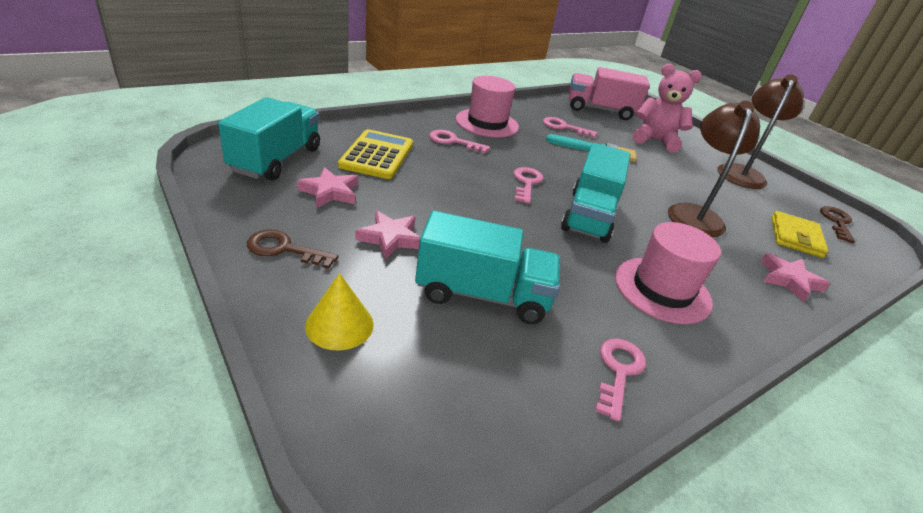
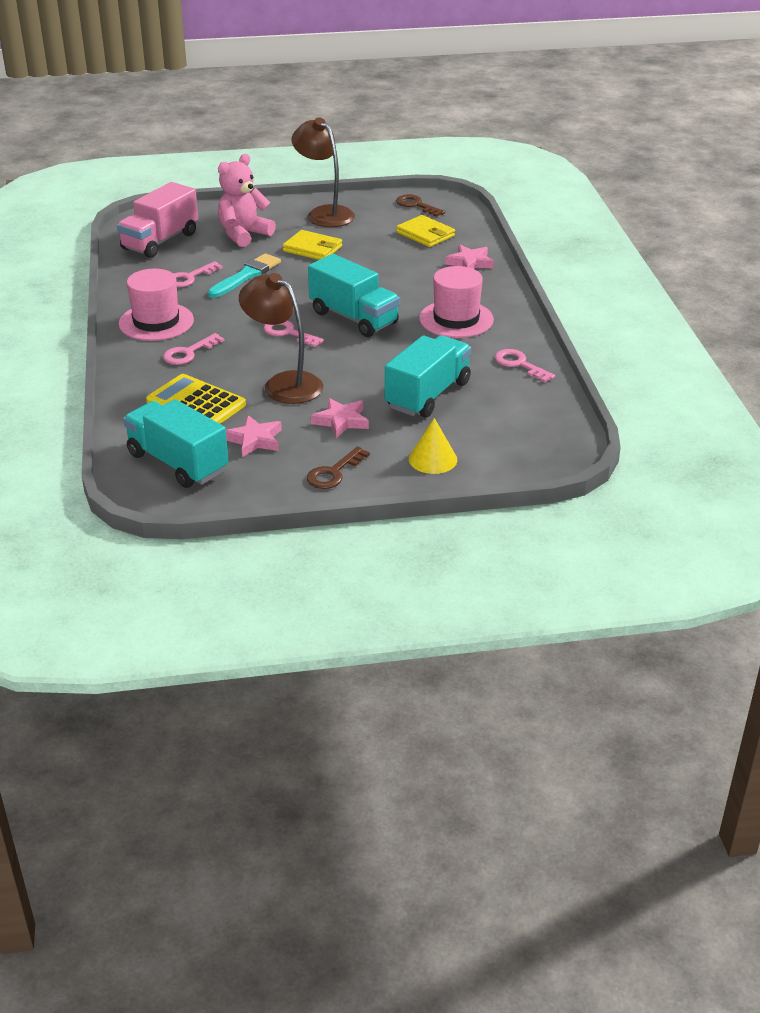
camera: 60 degrees left, 0 degrees up
(678, 175) = (312, 249): none -> yellow wallet
(694, 214) = (375, 266): brown lamp -> brown lamp (284, 383)

